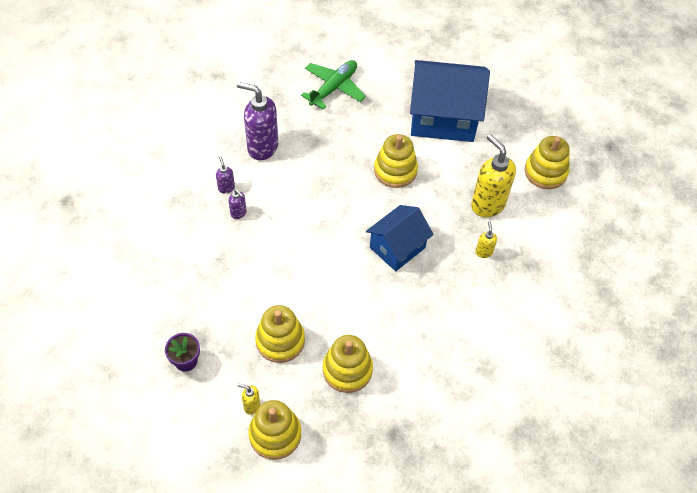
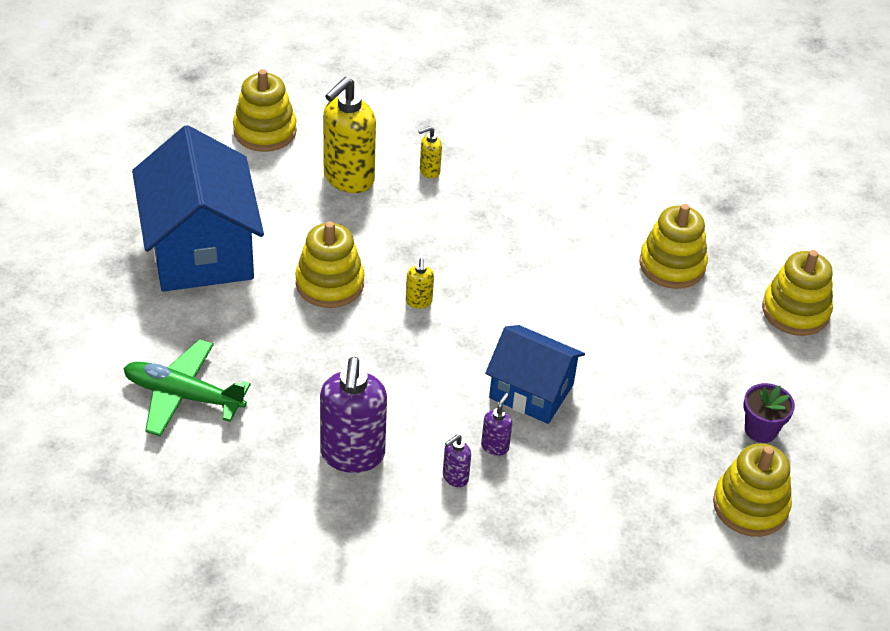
camera: 110 degrees left, 10 degrees down
(251, 406) = (775, 343): yellow soap dispenser -> yellow soap dispenser (419, 302)
(280, 341) = (672, 340): yellow stacking toy -> yellow stacking toy (750, 506)
(397, 247) = (465, 255): blue house -> blue house (531, 391)

